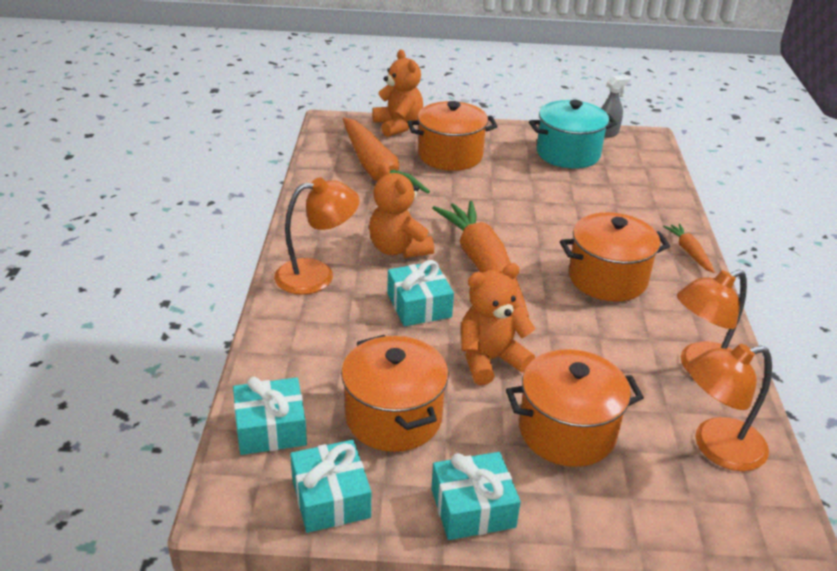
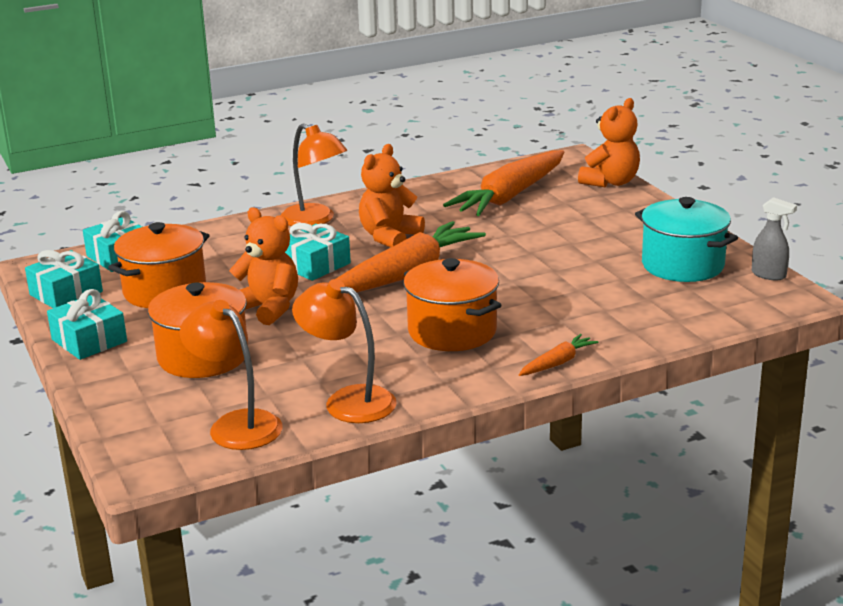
camera: 65 degrees right, 10 degrees down
(450, 155) = (587, 216): orange pot -> none

